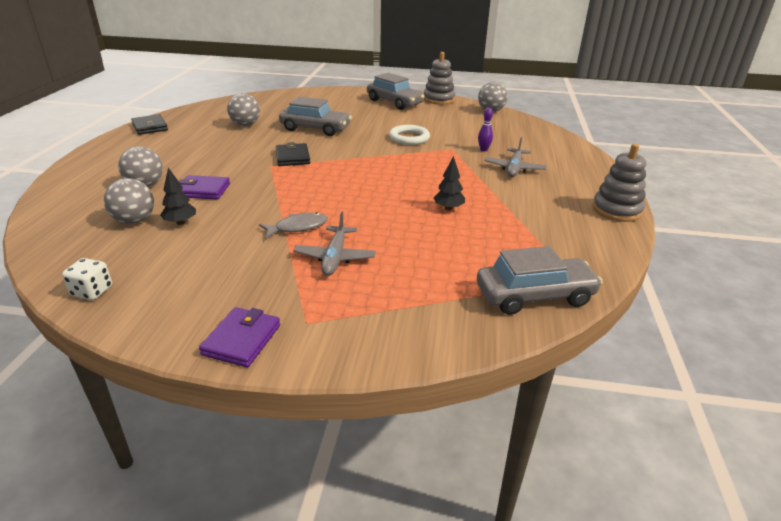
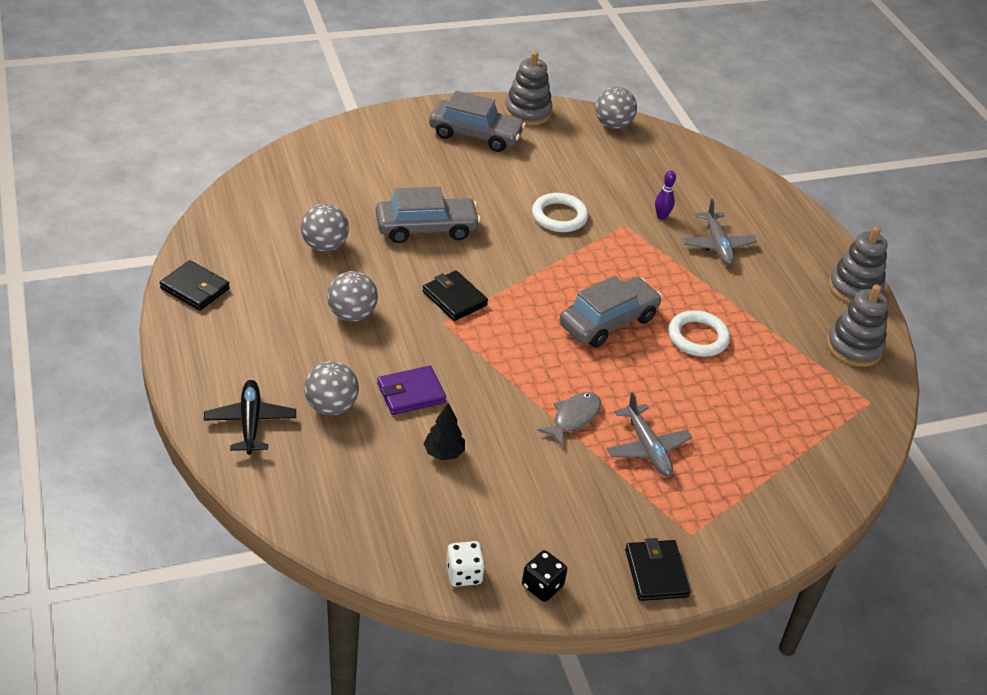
camera: 30 degrees left, 10 degrees up
(88, 181) = (250, 422): none -> black plane
(134, 221) = (390, 468): grey ball -> grey ball (352, 314)
(137, 318) = (542, 586): none -> black dice
(242, 340) = (656, 573): purple wallet -> black wallet
(448, 208) = (698, 337): black tree -> white ring
(534, 296) = (850, 434): grey car -> grey car (608, 321)
(587, 242) = (854, 347): none -> grey stacking toy

